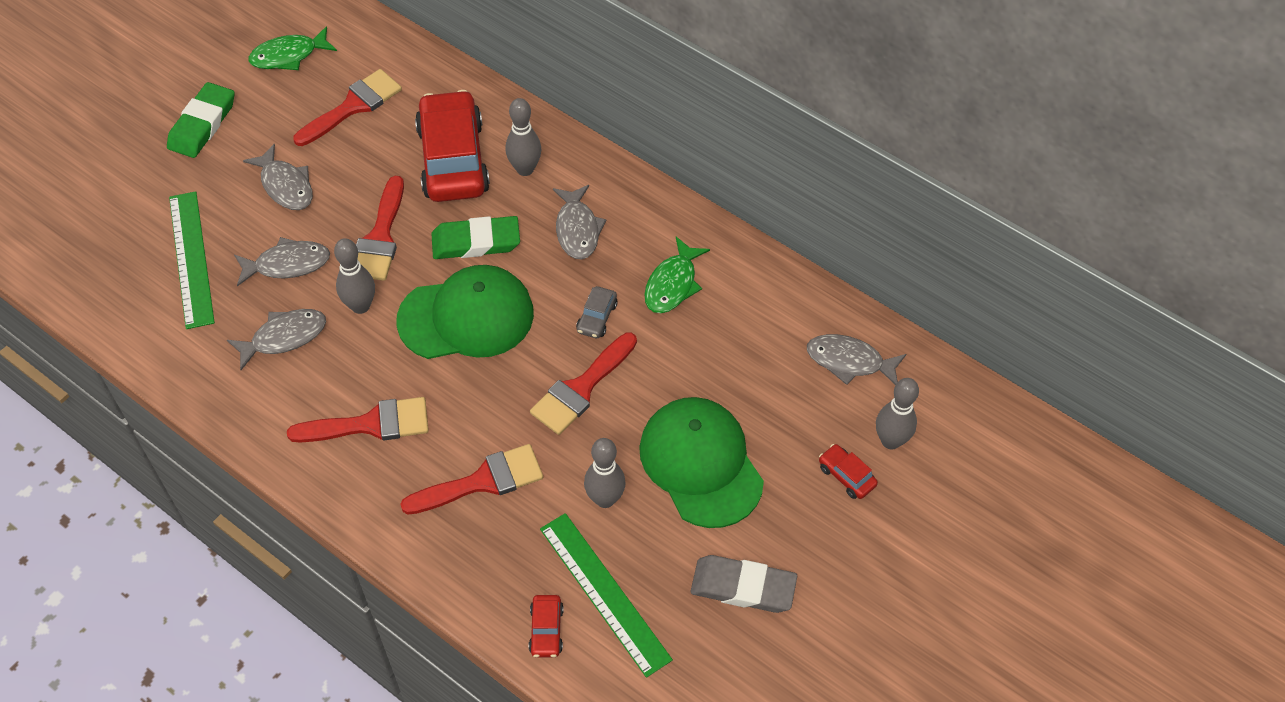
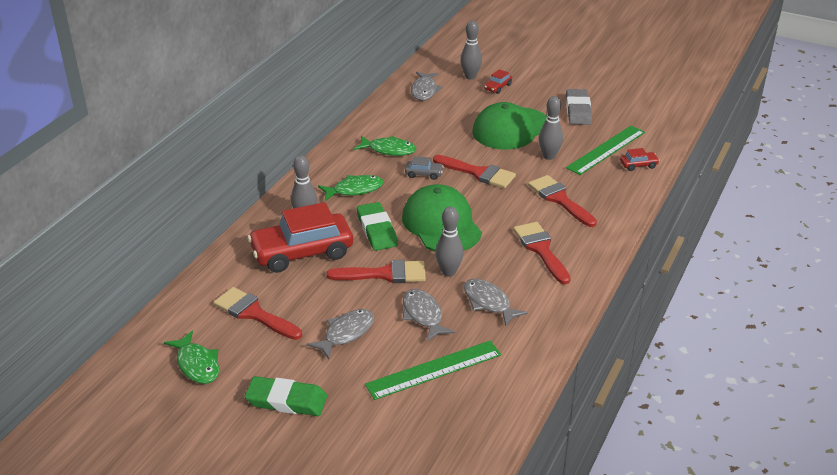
camera: 100 degrees left, 20 degrees down
(577, 229) = (354, 190): grey fish -> green fish

